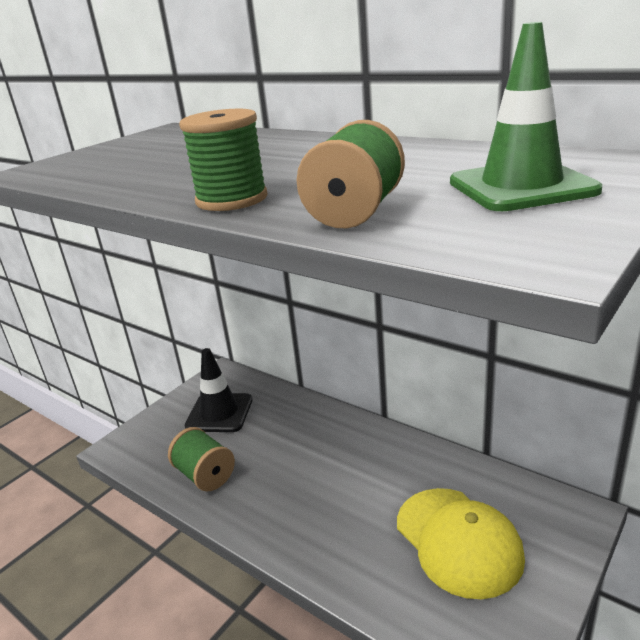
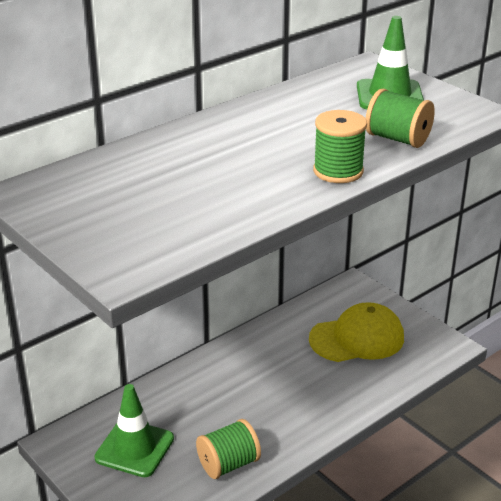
camera: 80 degrees left, 5 degrees up
(219, 413) = (134, 448): black traffic cone -> green traffic cone

